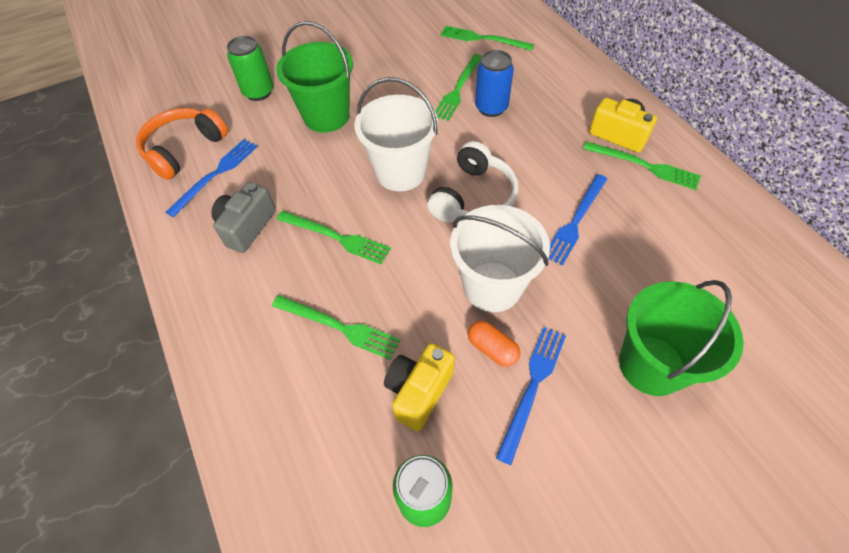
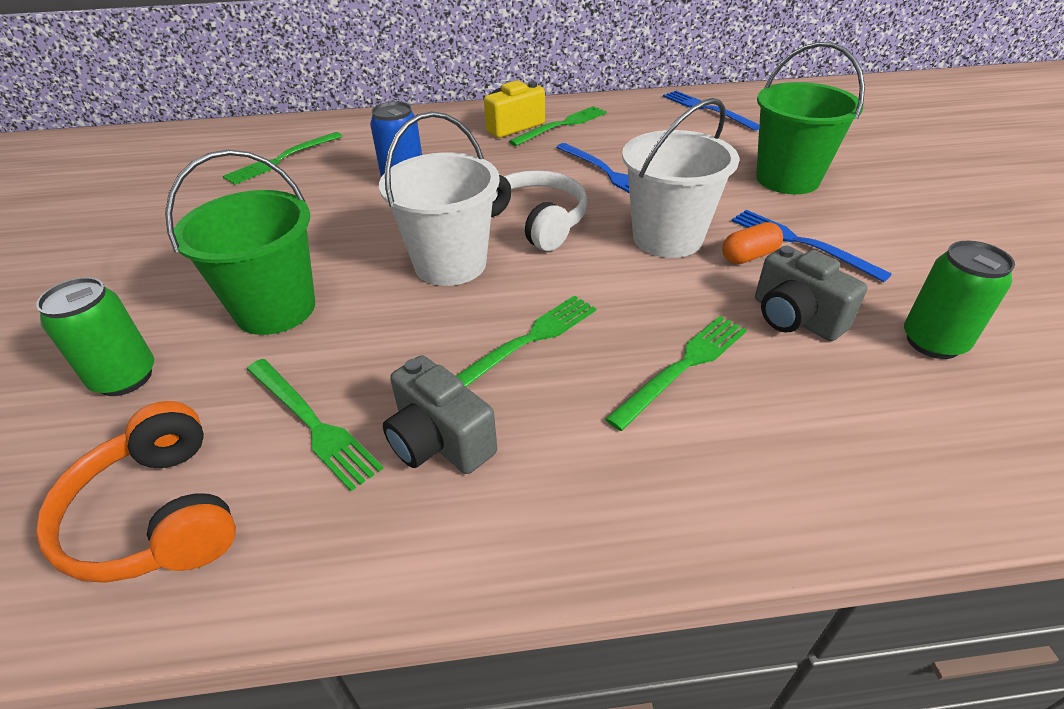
camera: 70 degrees left, 15 degrees down
(216, 174) = (278, 469): blue fork -> blue fork (707, 109)
(419, 391) = (795, 318): yellow camera -> grey camera
(458, 89) = (348, 193): green fork -> green fork (312, 423)

